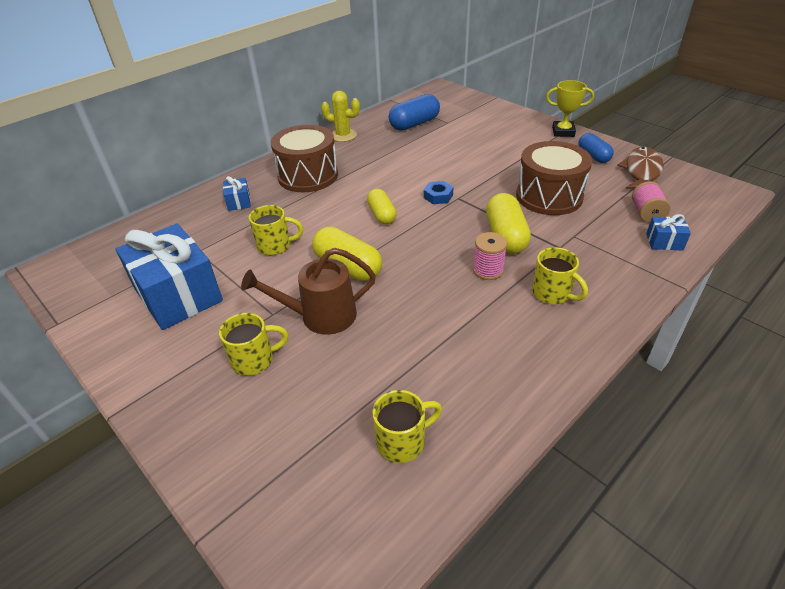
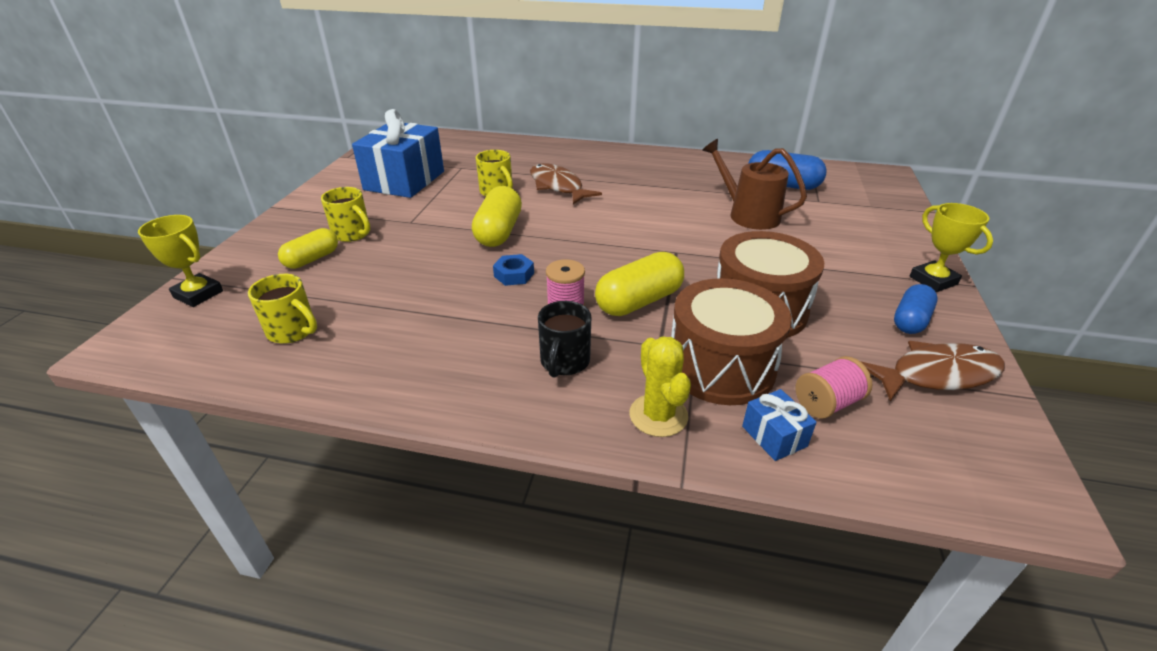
camera: 55 degrees right, 5 degrees down
(239, 202) = (540, 158): blue gift -> none
(263, 516) = (198, 294): none -> yellow trophy
(304, 211) = (558, 186): none -> brown fish
(308, 176) = (613, 169): brown drum -> brown drum (721, 367)
(321, 316) = (423, 243): brown watering can -> brown watering can (748, 215)
(343, 135) = (702, 160): yellow cactus -> yellow cactus (658, 415)
(382, 215) = (595, 221): yellow capsule -> yellow capsule (312, 259)
(438, 196) = (663, 240): blue nut -> blue nut (514, 275)
(552, 293) = (564, 362): yellow mug -> black mug

